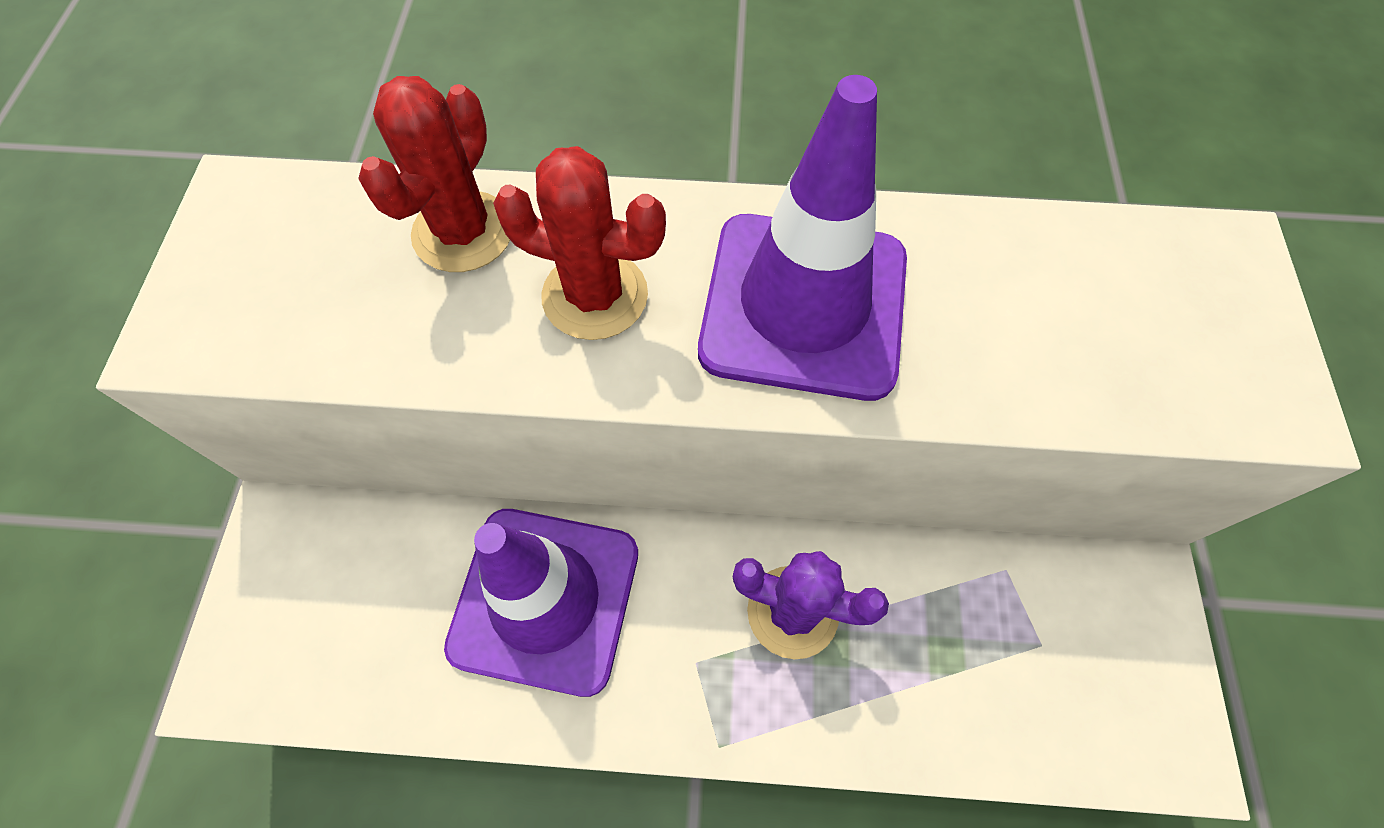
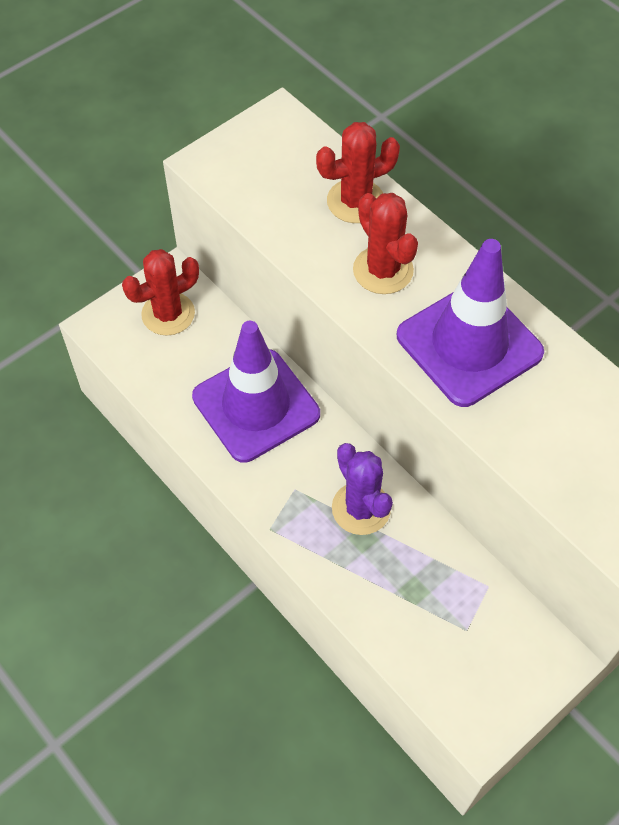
camera: 45 degrees right, 5 degrees down
(313, 580) = (168, 314): none -> red cactus

